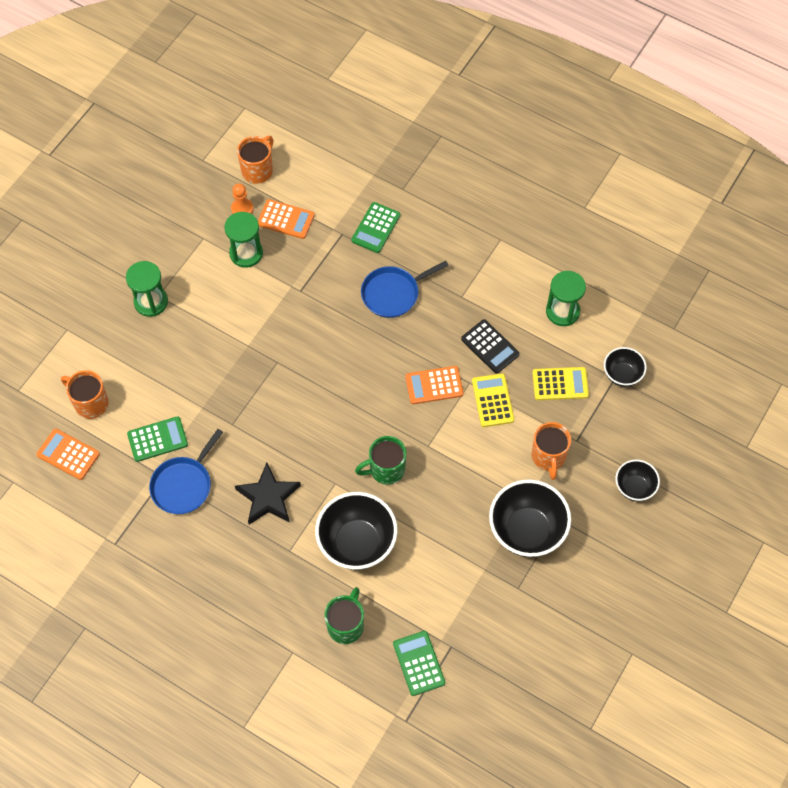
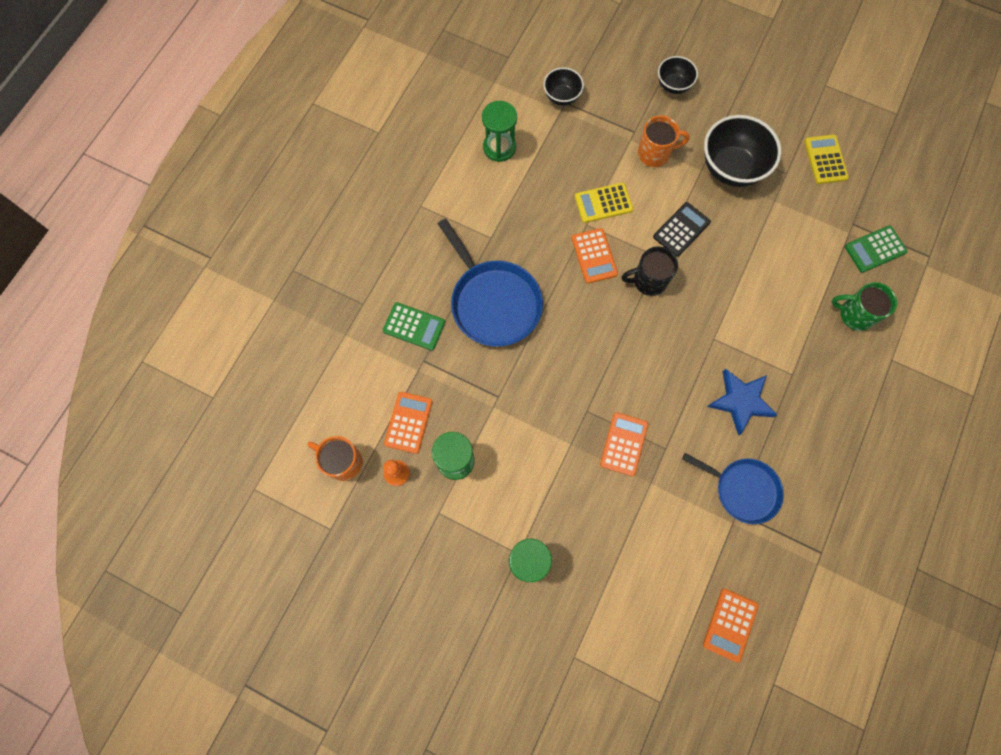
camera: 95 degrees left, 10 degrees up
(90, 403) = (664, 610): orange mug -> none
(157, 439) = (696, 526): green calculator -> none
(241, 389) = (623, 444): none -> orange calculator
(268, 497) = (740, 401): black star -> blue star
(357, 543) = (772, 312): black bowl -> none
(386, 470) = (691, 293): green mug -> none
(393, 293) = (493, 302): blue pan -> blue pan, size x1.50
(402, 431) = (648, 281): none -> black mug
(490, 347) = (545, 208): black calculator -> black calculator (681, 229)
(560, 384) = (578, 147): yellow calculator -> yellow calculator (825, 159)

